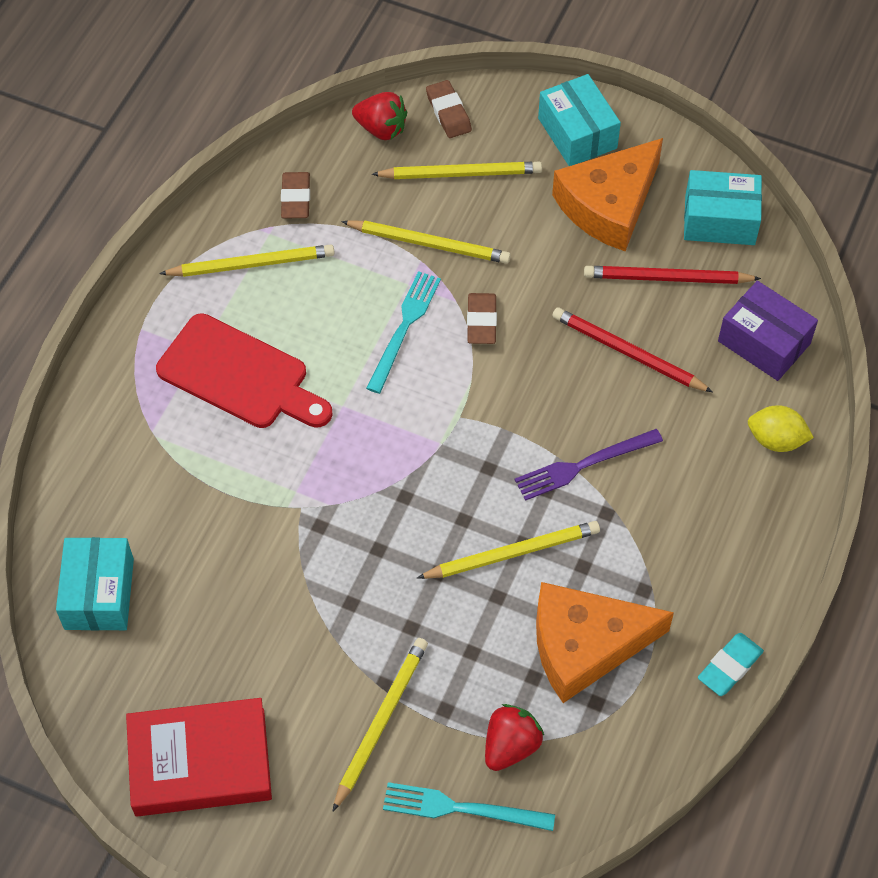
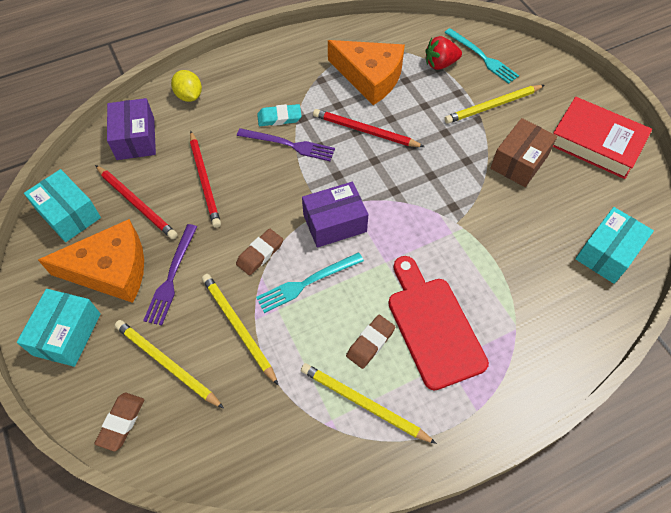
camera: 140 degrees left, 0 degrees up
(283, 651) = (519, 162): none -> brown box
(295, 198) = (289, 435): brown eraser -> brown eraser (370, 343)
(381, 129) = (178, 448): red strawberry -> none
(436, 409) = (334, 223): none -> purple box
(512, 553) = (365, 131): yellow pencil -> red pencil
(543, 240) = (171, 277): none -> purple fork
(729, 666) = (317, 34): turquoise eraser -> turquoise eraser (279, 118)

